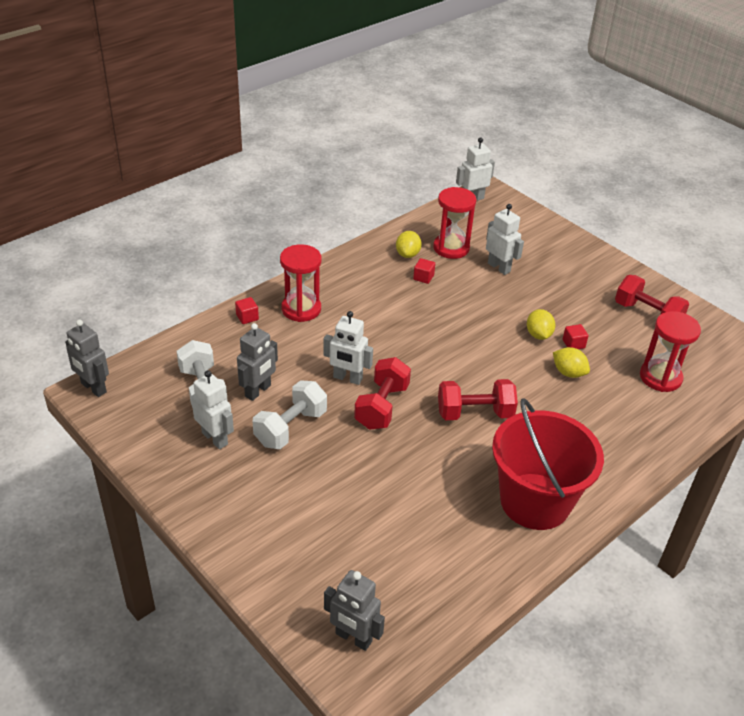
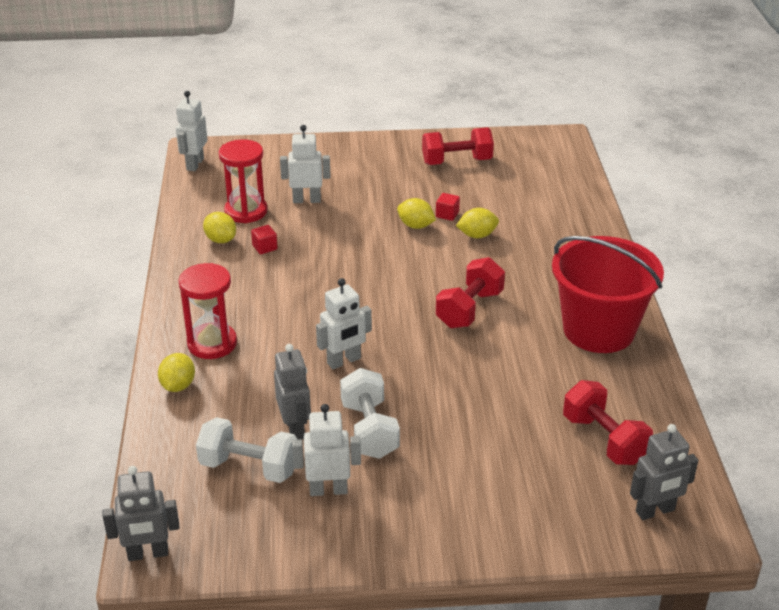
camera: 50 degrees left, 5 degrees down
(247, 317) = (178, 386): red cube -> yellow lemon
(382, 406) = (404, 358): red dumbbell -> red dumbbell (604, 439)
(660, 377) = (531, 195): red hourglass -> none

